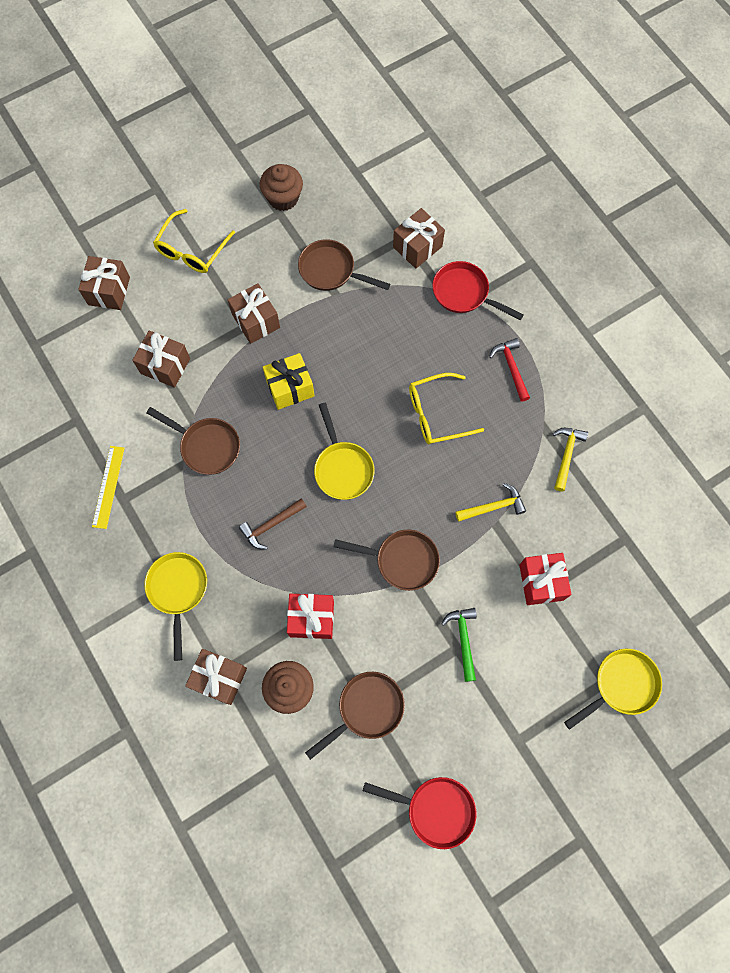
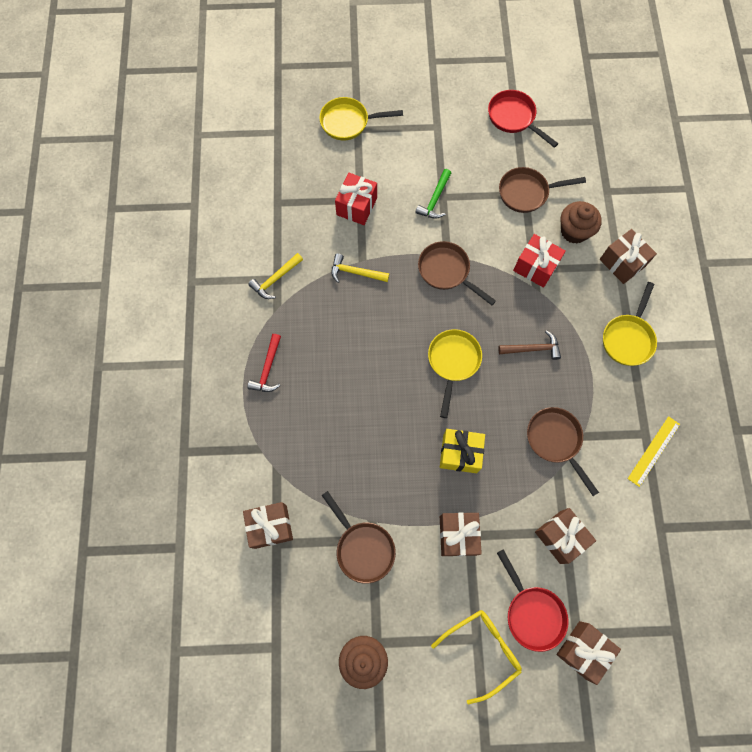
camera: 150 degrees left, 0 degrees up
(437, 414) = (352, 364): yellow glasses -> none
(464, 293) = (260, 456): red pan -> red pan (532, 612)

